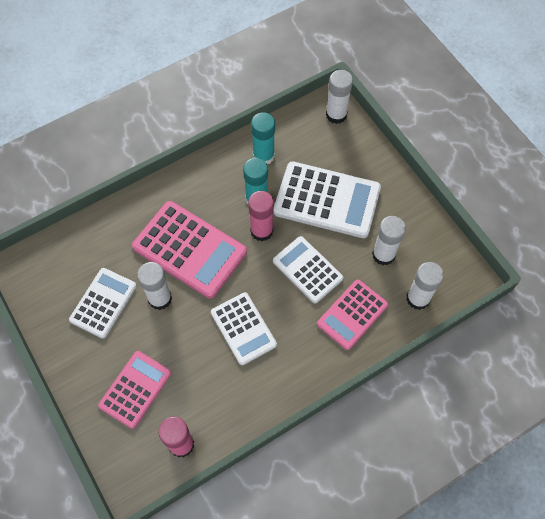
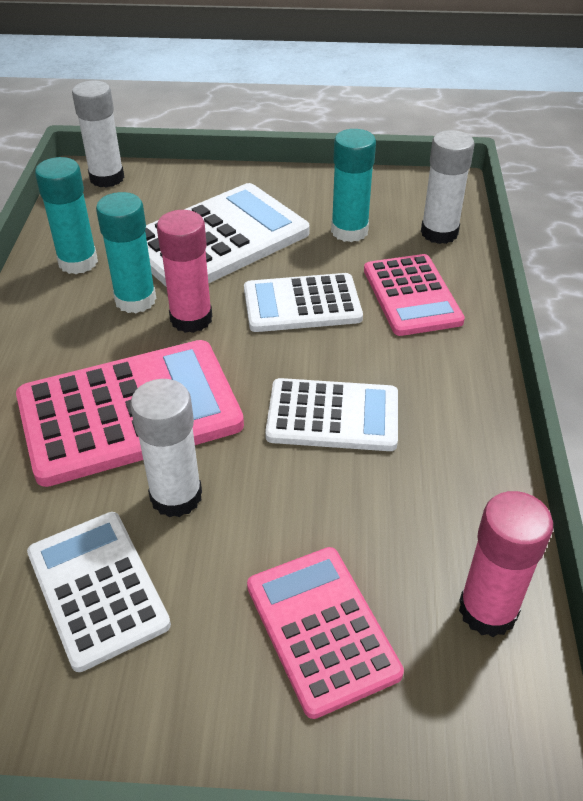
camera: 55 degrees left, 20 degrees down
(383, 255) = (349, 231): white glue stick -> turquoise glue stick

